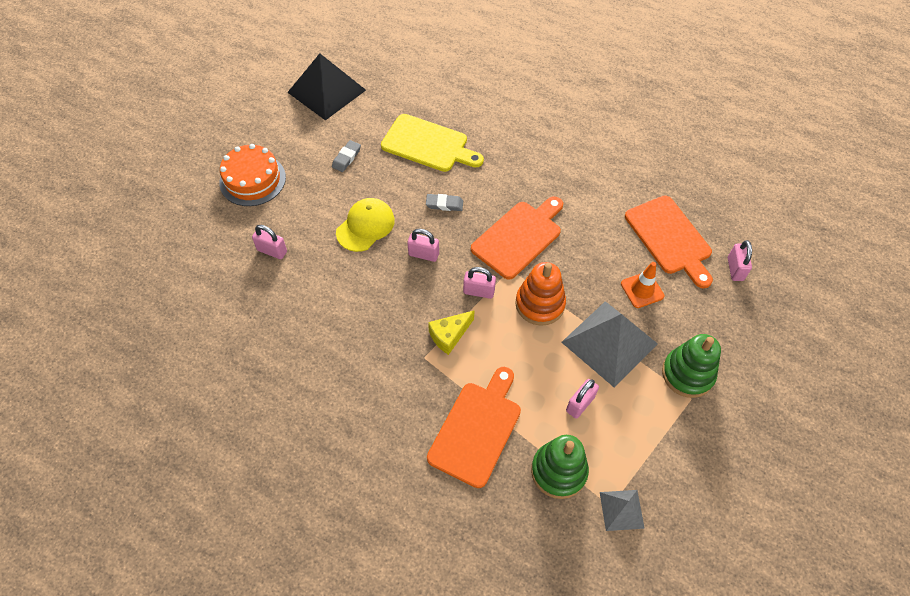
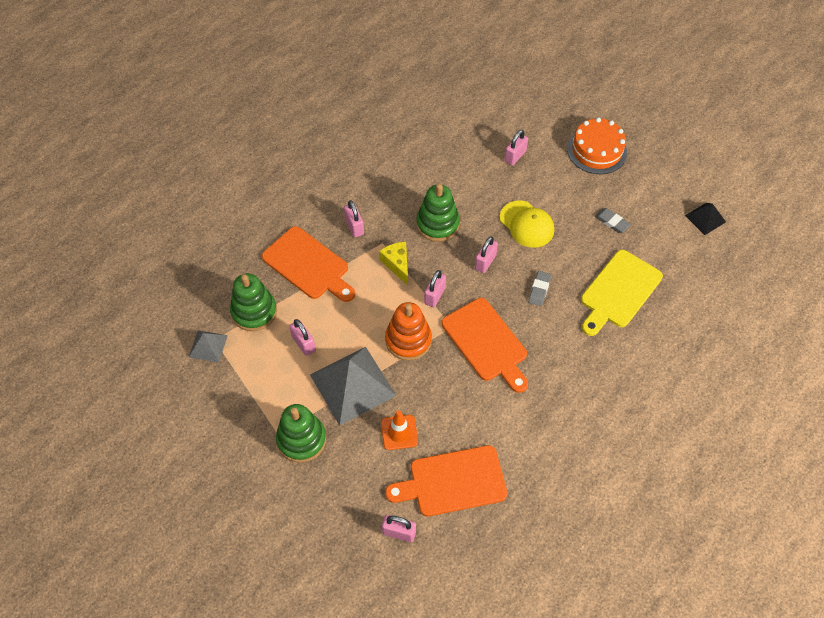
camera: 105 degrees right, 0 degrees up
(326, 91) = (705, 218): black pyramid -> black pyramid, size x0.50
(384, 307) = (437, 224): none -> green stacking toy
(408, 393) = (354, 227): none -> pink padlock

